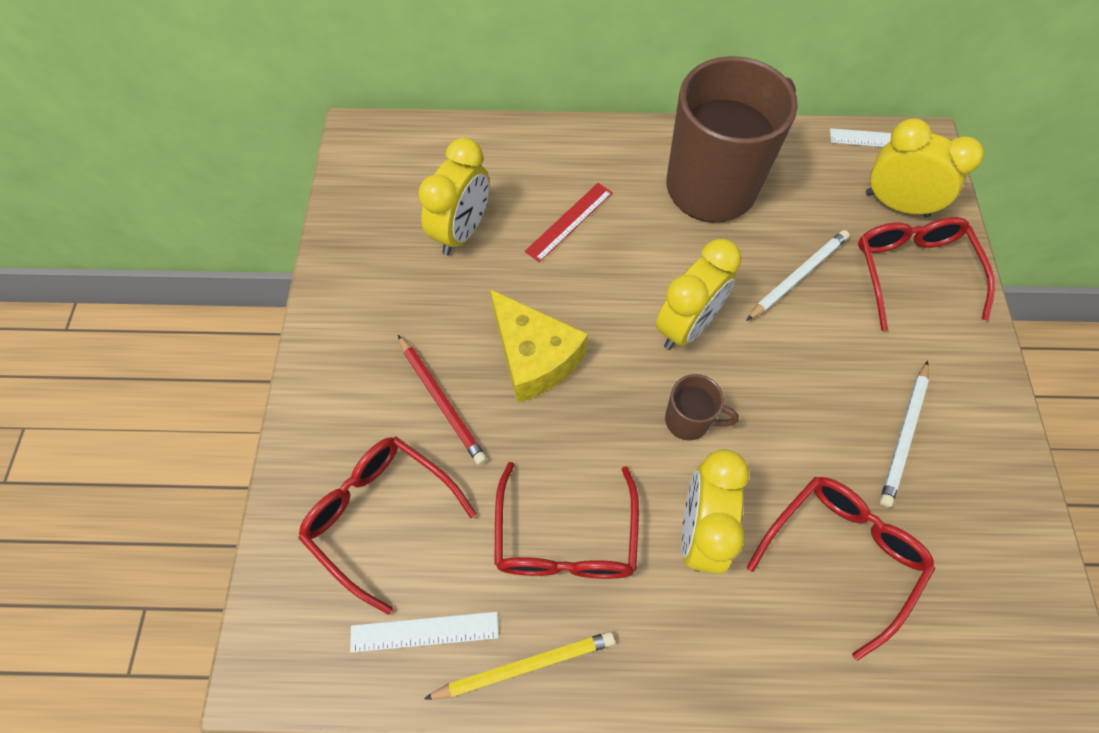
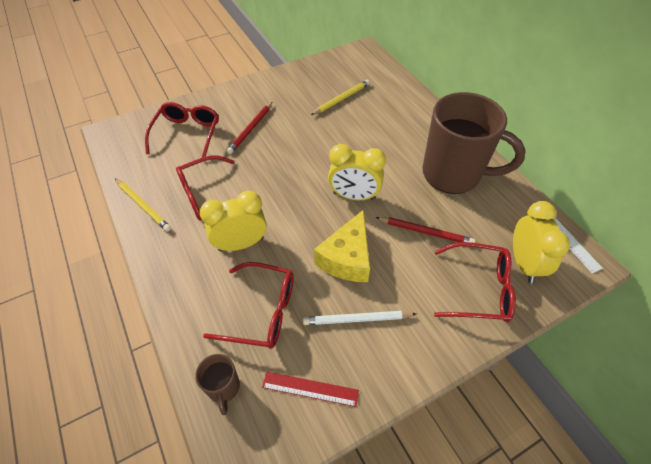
camera: 60 degrees right, 10 degrees down
(424, 631) = (144, 168): white ruler -> none
(462, 232) = (341, 99): yellow clock -> yellow pencil
(534, 357) = (294, 148): yellow cheese -> yellow cheese (347, 258)
(569, 221) = (378, 130): red ruler -> red ruler (310, 388)
(689, 421) = (299, 217): brown mug -> brown mug (223, 388)
(797, 276) = (425, 232): white pencil -> red pencil
(913, 273) = (478, 289): red glasses -> red glasses turned 45 degrees clockwise

